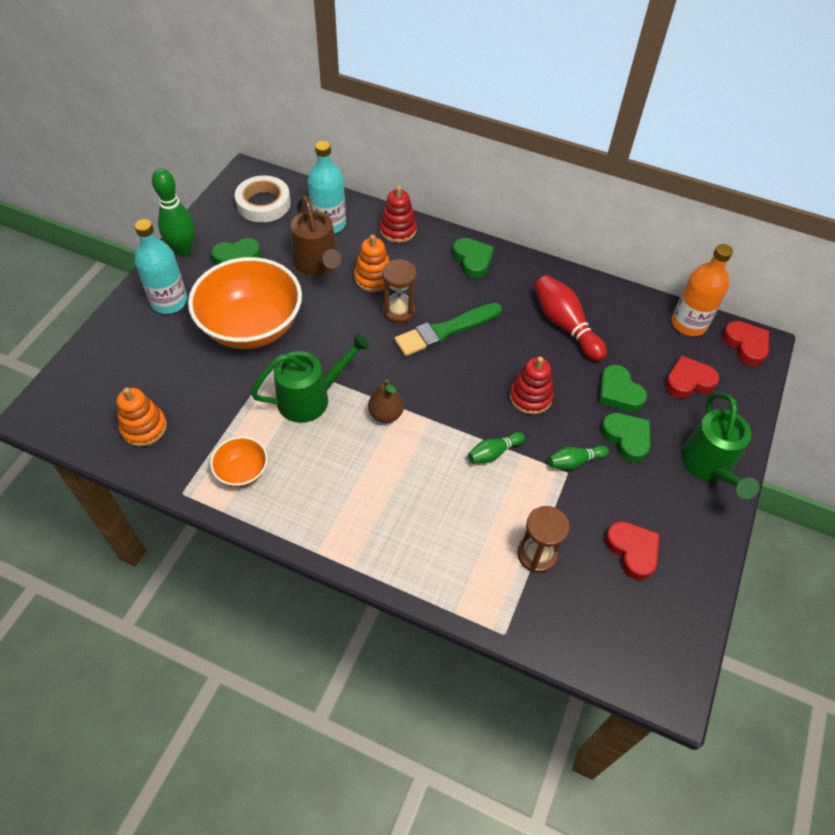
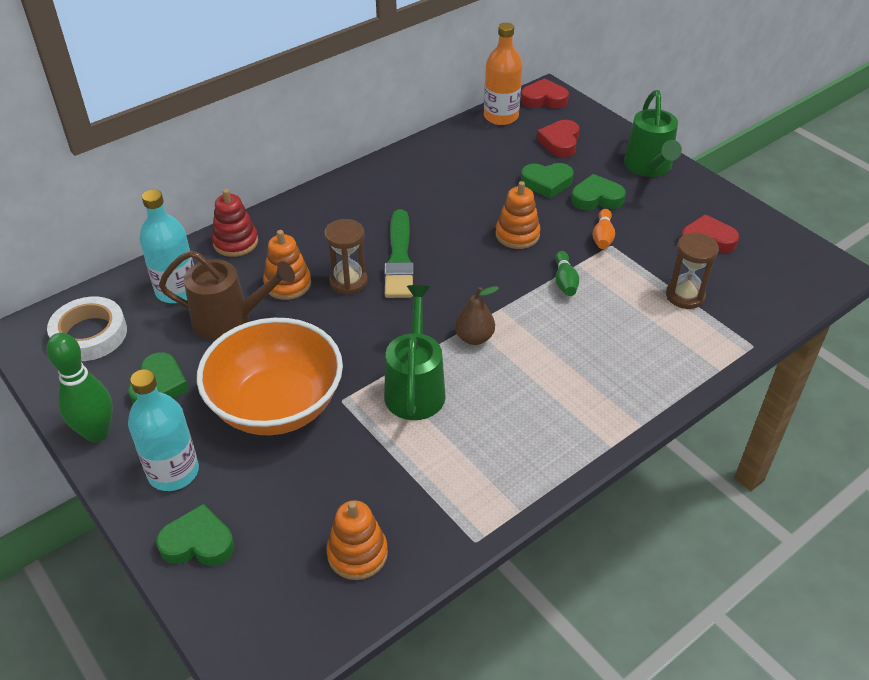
camera: 60 degrees left, 10 degrees down
(242, 471) = (477, 477): orange bowl -> none
(473, 260) = (324, 207): green heart -> green heart (198, 542)
(530, 397) = (517, 235): red stacking toy -> orange stacking toy
(565, 325) = (451, 182): red bowling pin -> none
(574, 461) = (603, 236): green bowling pin -> orange bowling pin
(709, 467) = (649, 167): green watering can -> green watering can turned 60 degrees clockwise

